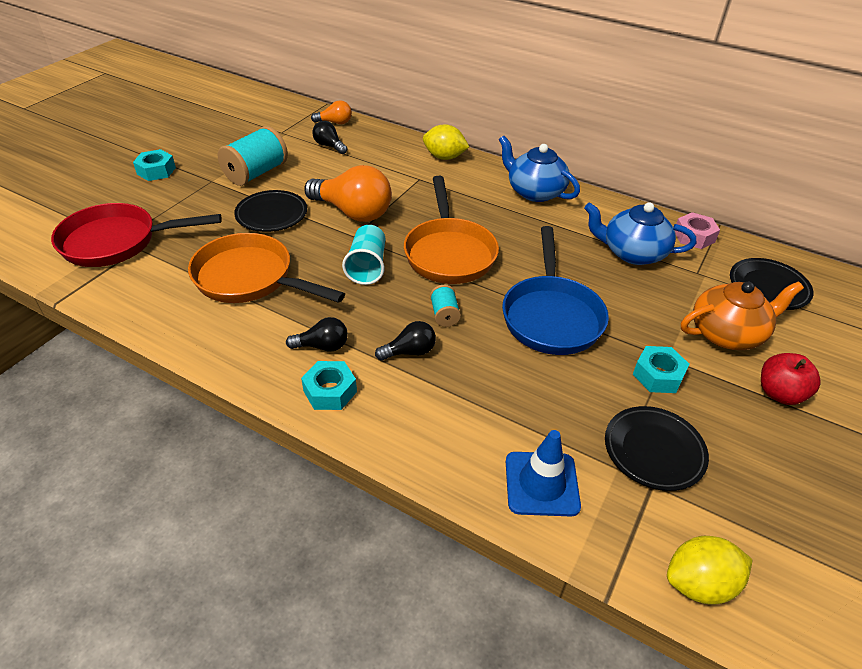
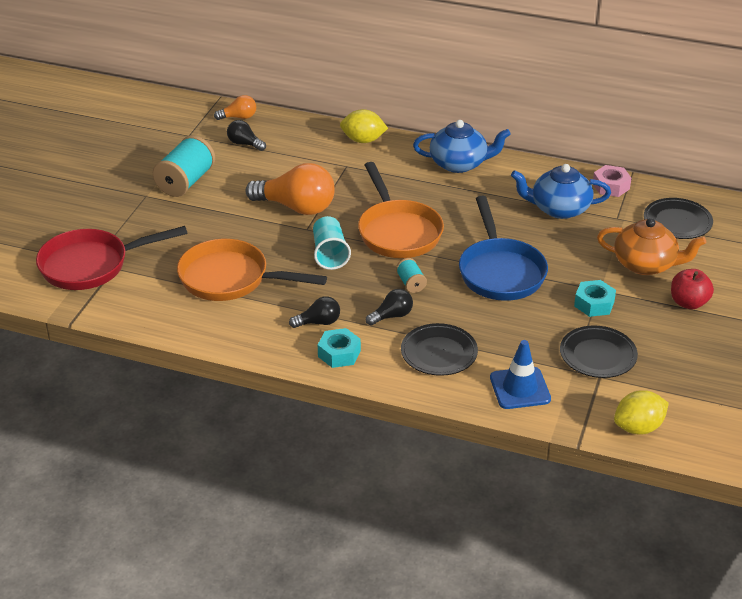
camera: 10 degrees left, 5 degrees down
(156, 171) = (85, 193): turquoise nut -> none
(271, 214) = (221, 220): black plate -> black plate (439, 353)
(534, 192) = (459, 164): blue teapot -> blue teapot turned 150 degrees clockwise
(727, 334) = (646, 264): orange teapot -> orange teapot turned 45 degrees clockwise

